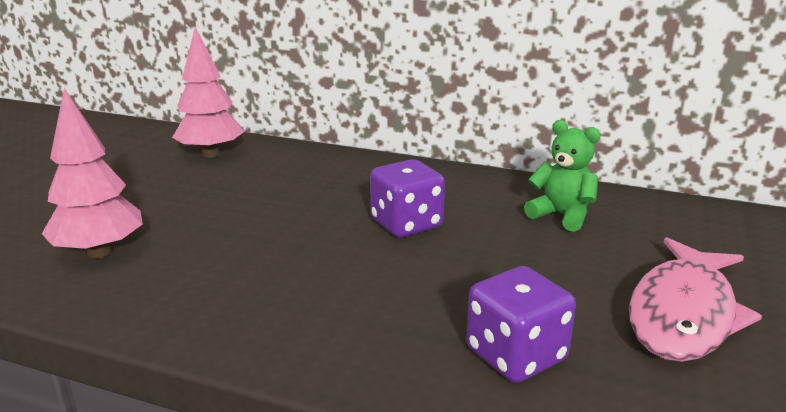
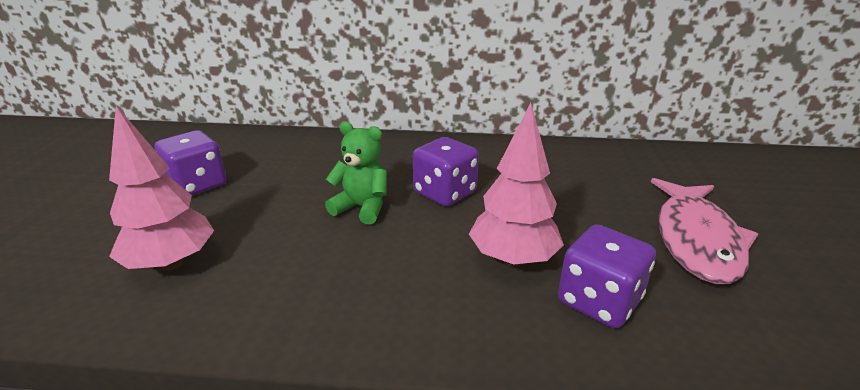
camera: 15 degrees left, 5 degrees up
(154, 184) = (197, 185): none -> purple dice
(211, 154) = (239, 149): pink tree -> pink tree (512, 259)
(561, 215) = (560, 169): green teddy bear -> green teddy bear (362, 208)

